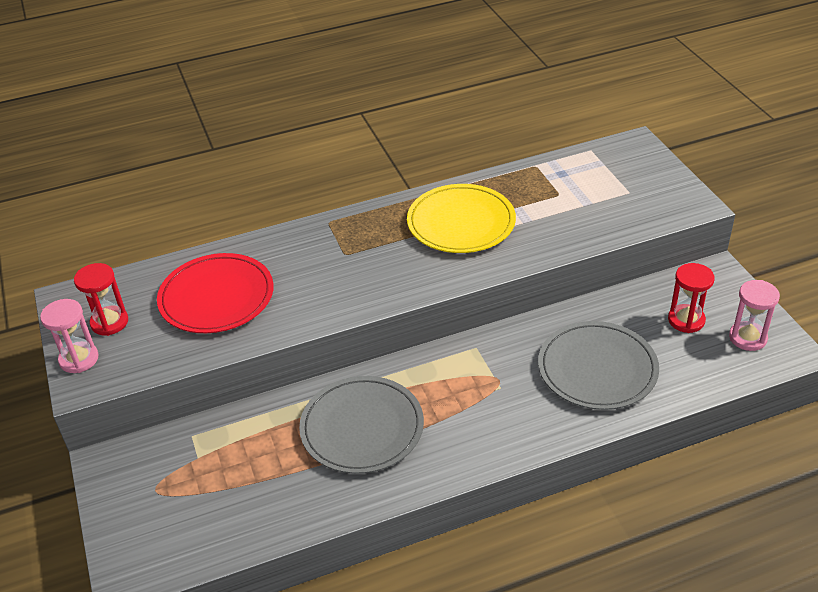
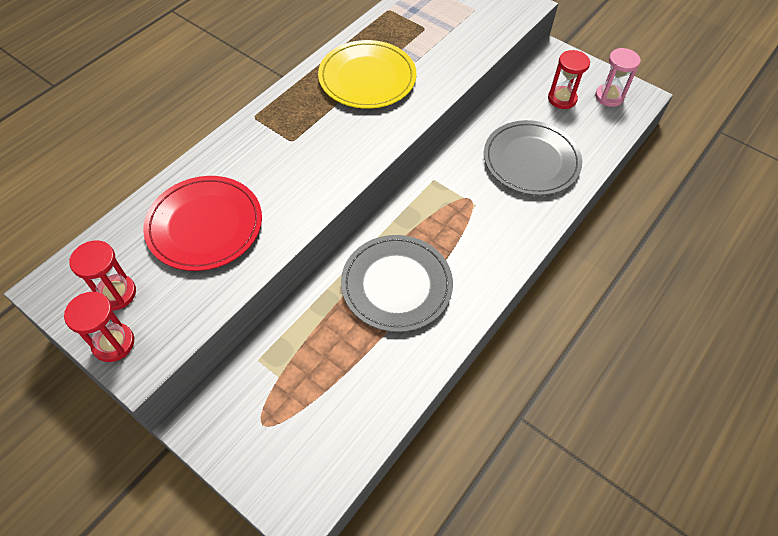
camera: 35 degrees left, 15 degrees up
(79, 359) = (113, 343): pink hourglass -> red hourglass

